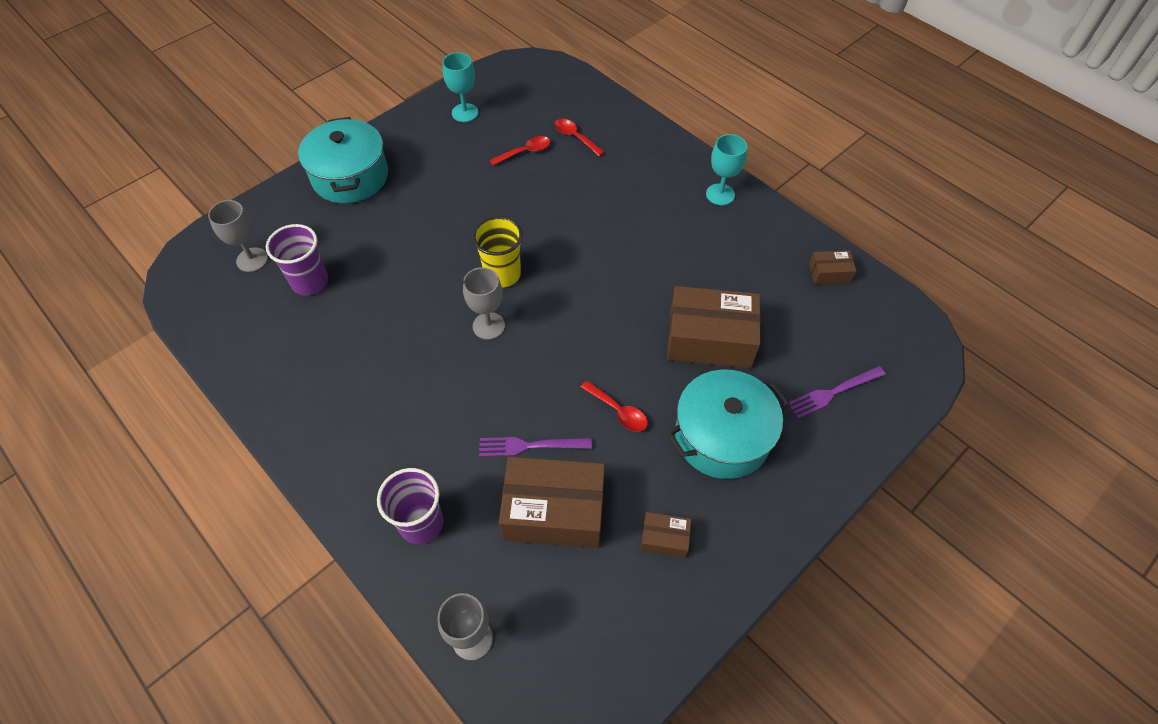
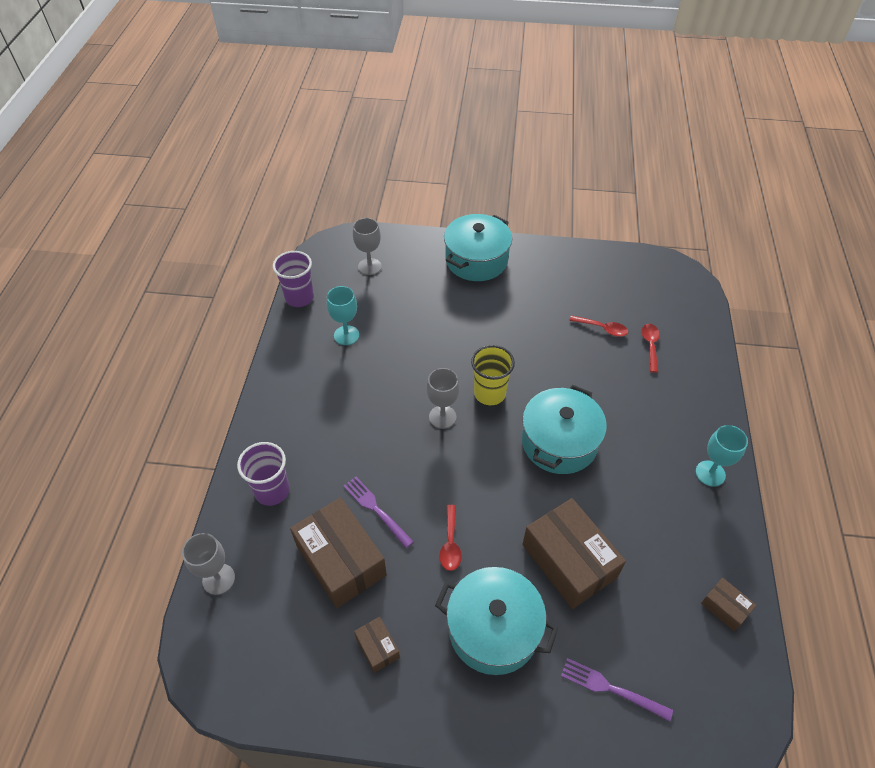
camera: 50 degrees right, 5 degrees down
(310, 282) = (382, 304): purple cup -> purple cup (299, 298)
(465, 113) = (594, 272): turquoise goblet -> turquoise goblet (346, 335)
(600, 263) = (559, 442): none -> turquoise pot

